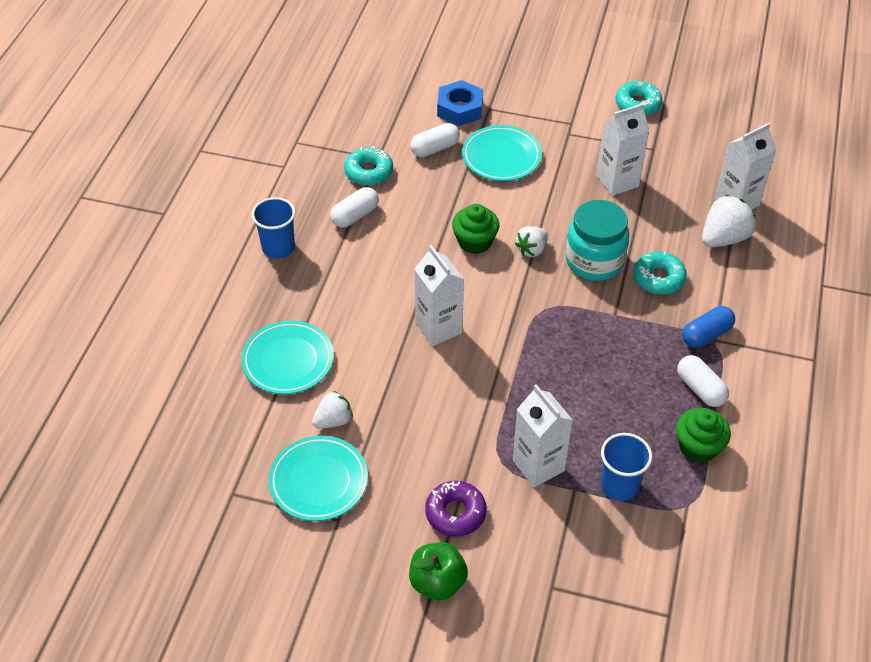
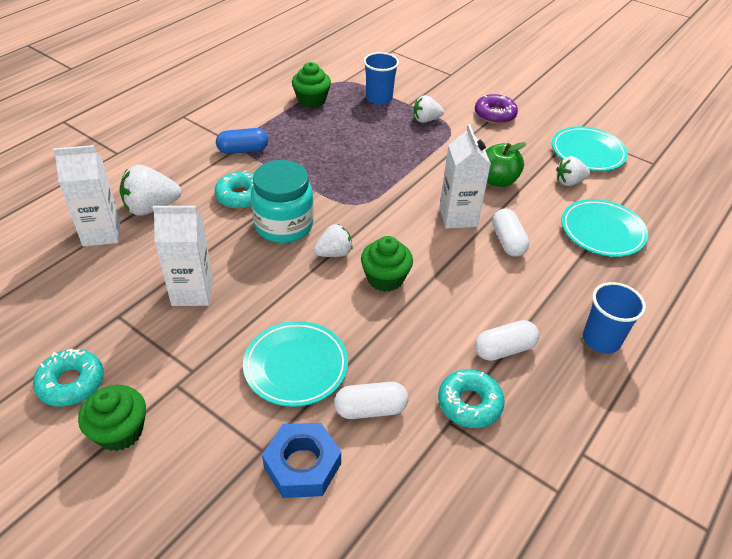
camera: 160 degrees left, 5 degrees down
(437, 582) = (519, 92): green apple -> green apple (497, 180)
(538, 465) = (426, 120): white carton -> white strawberry
(581, 92) = (120, 431): none -> green cupcake
(700, 389) = (280, 124): white capsule -> white capsule (507, 241)

